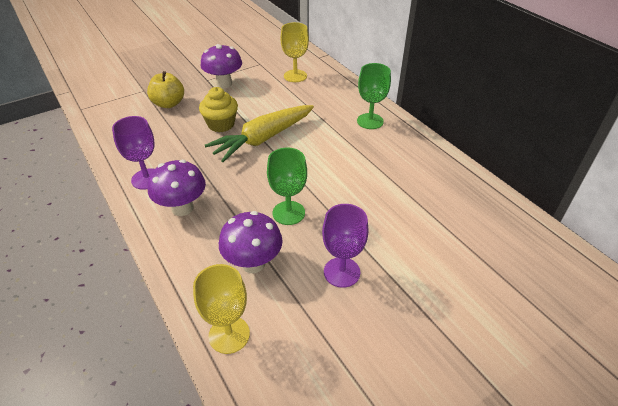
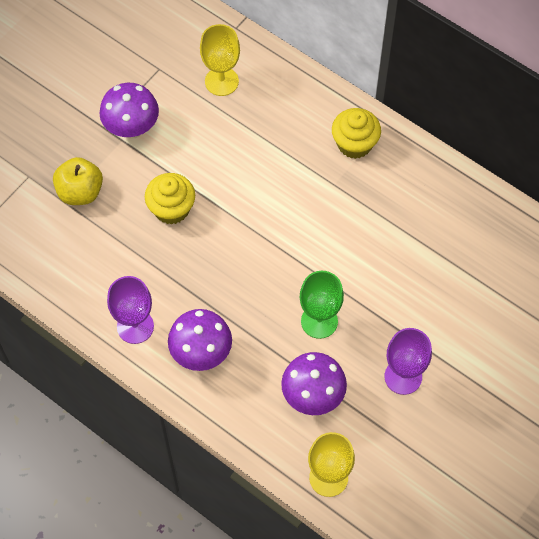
camera: 20 degrees left, 20 degrees up
(263, 139) = (237, 218): yellow carrot -> none
(370, 121) = (354, 144): green goblet -> yellow cupcake

